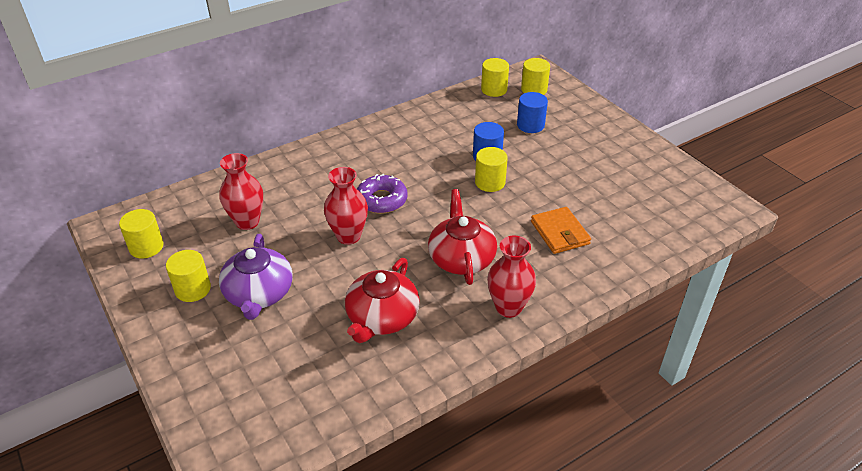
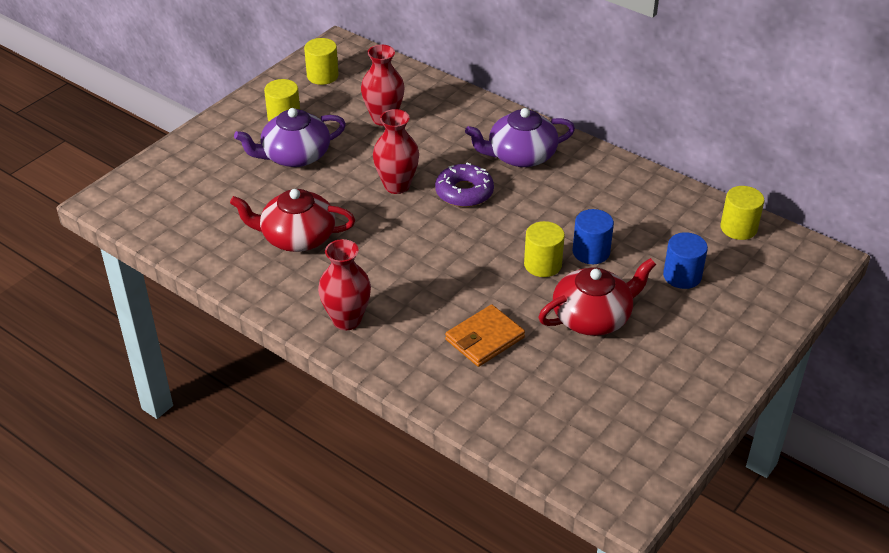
camera: 70 degrees right, 0 degrees up
(355, 159) = (520, 156): none -> purple teapot
(461, 258) = (404, 270): red teapot -> red teapot (592, 317)
(534, 89) = (768, 264): yellow cylinder -> none

